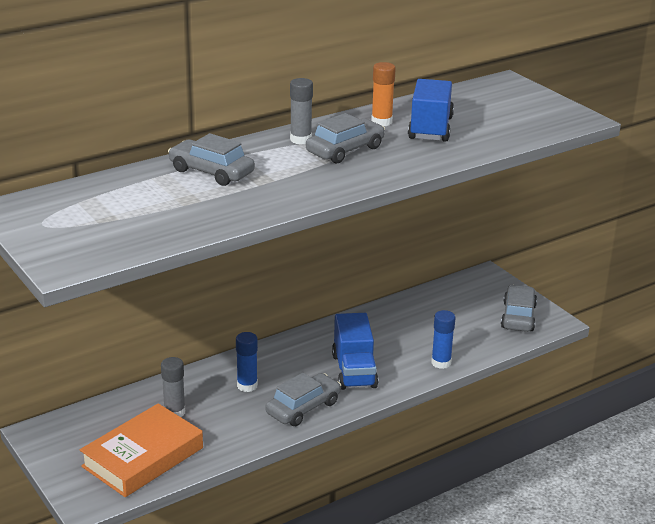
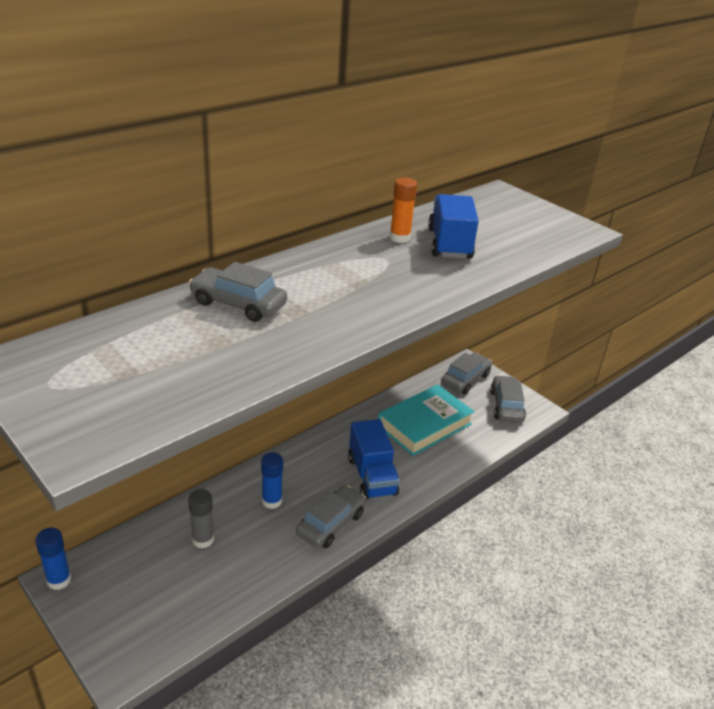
camera: 10 degrees left, 5 degrees up
(143, 457) = (176, 601): orange book -> none
(301, 139) = (324, 260): grey glue stick -> none
(345, 150) = (373, 272): grey car -> grey car (465, 379)
(422, 329) = (424, 425): none -> turquoise book
(441, 363) = (450, 461): blue glue stick -> blue glue stick (59, 580)

